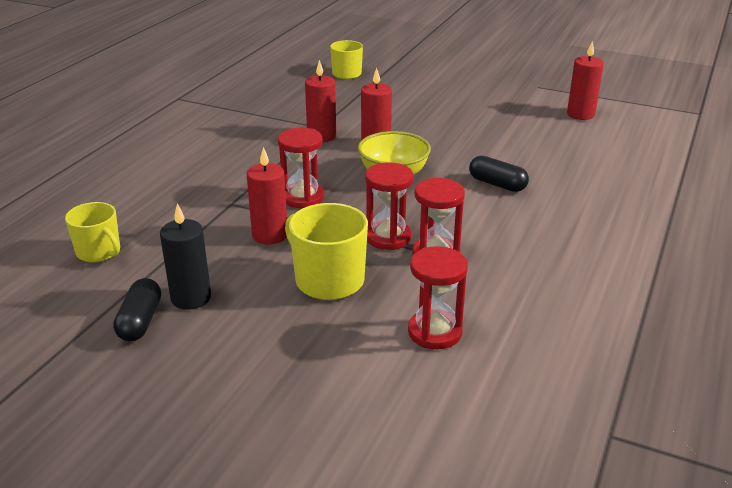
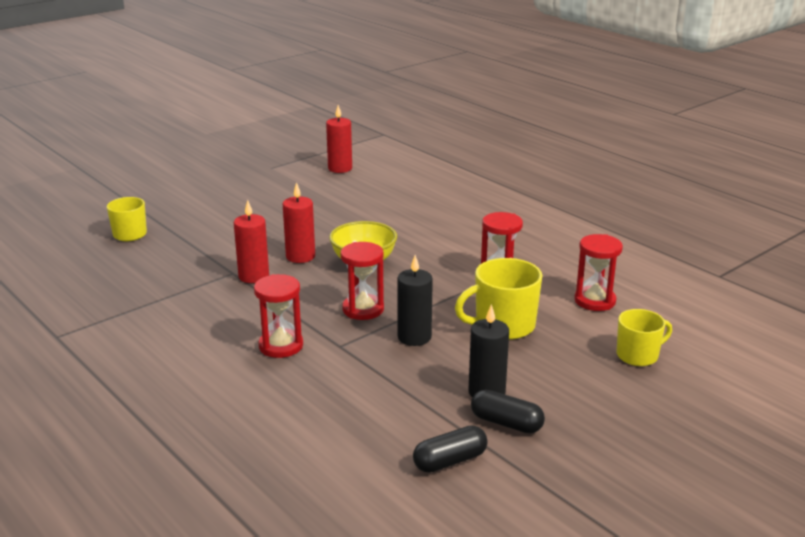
camera: 65 degrees left, 5 degrees down
(99, 252) = (370, 432): yellow mug -> yellow mug (638, 355)
(270, 235) = (414, 337): red candle -> black candle
(388, 237) = (460, 288): red hourglass -> red hourglass (281, 346)
(497, 184) = (418, 228): black capsule -> black capsule (450, 461)

